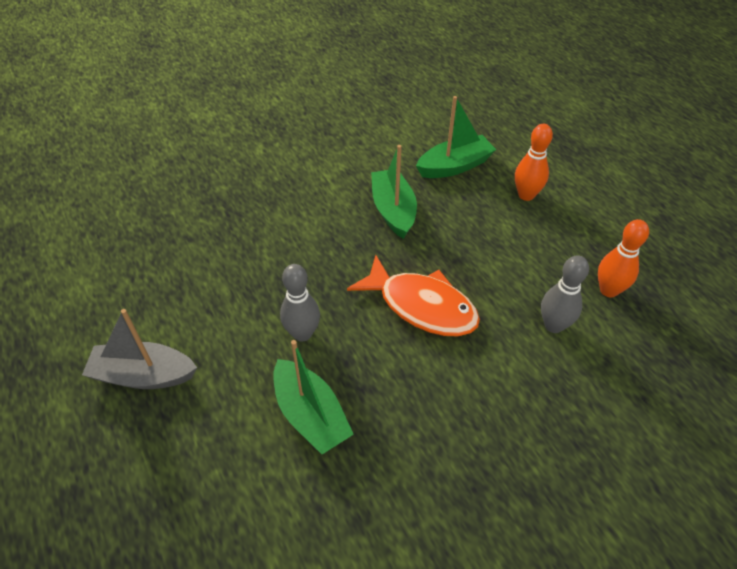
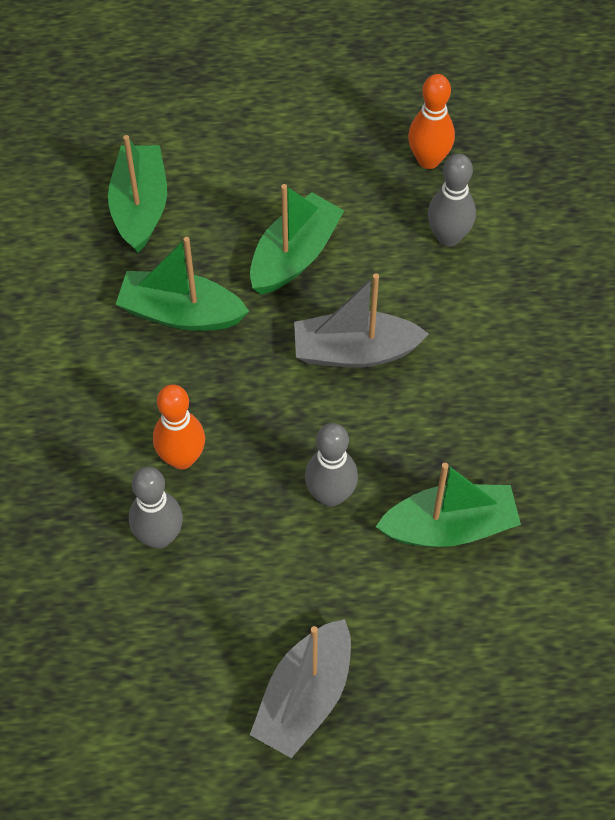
camera: 65 degrees left, 10 degrees up
(232, 258) = (159, 536): none -> grey bowling pin
(421, 306) = (354, 351): orange fish -> grey boat
(474, 247) = (294, 255): none -> green boat
(526, 195) = (240, 157): orange bowling pin -> orange bowling pin (182, 458)

